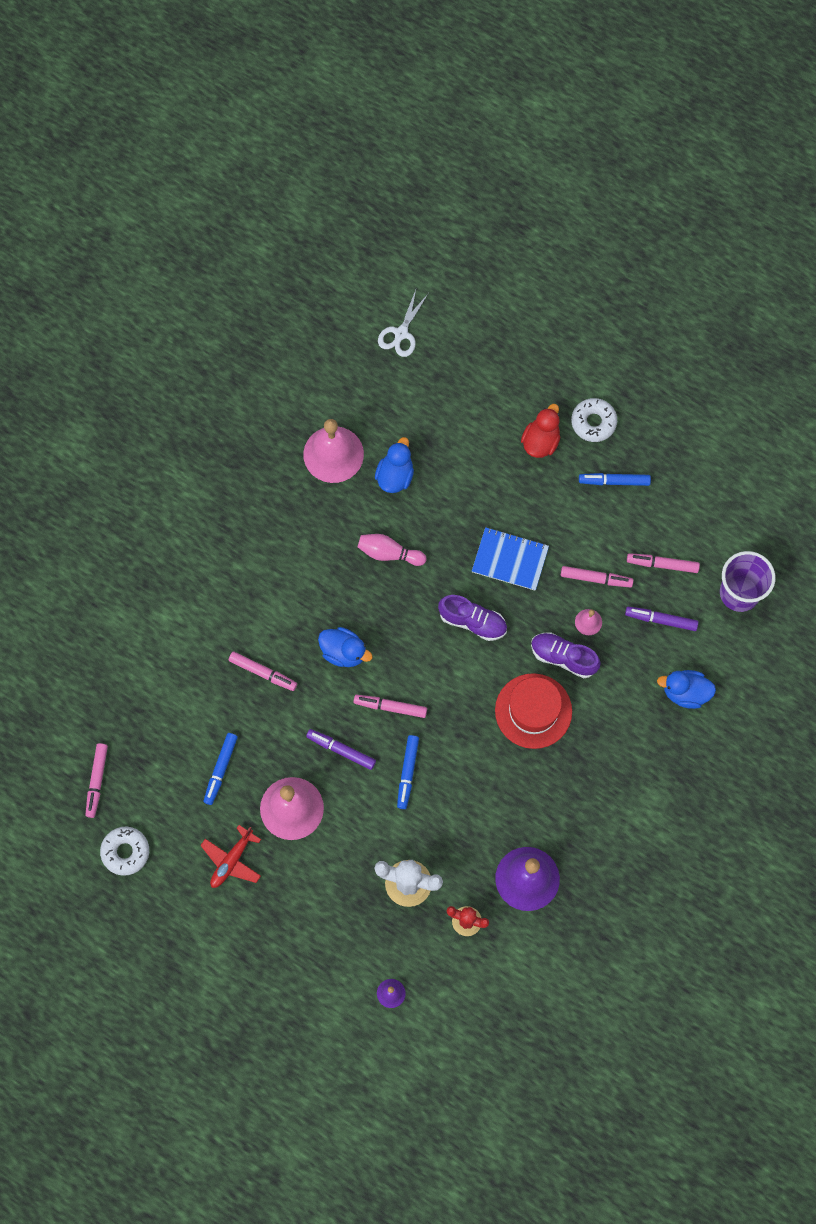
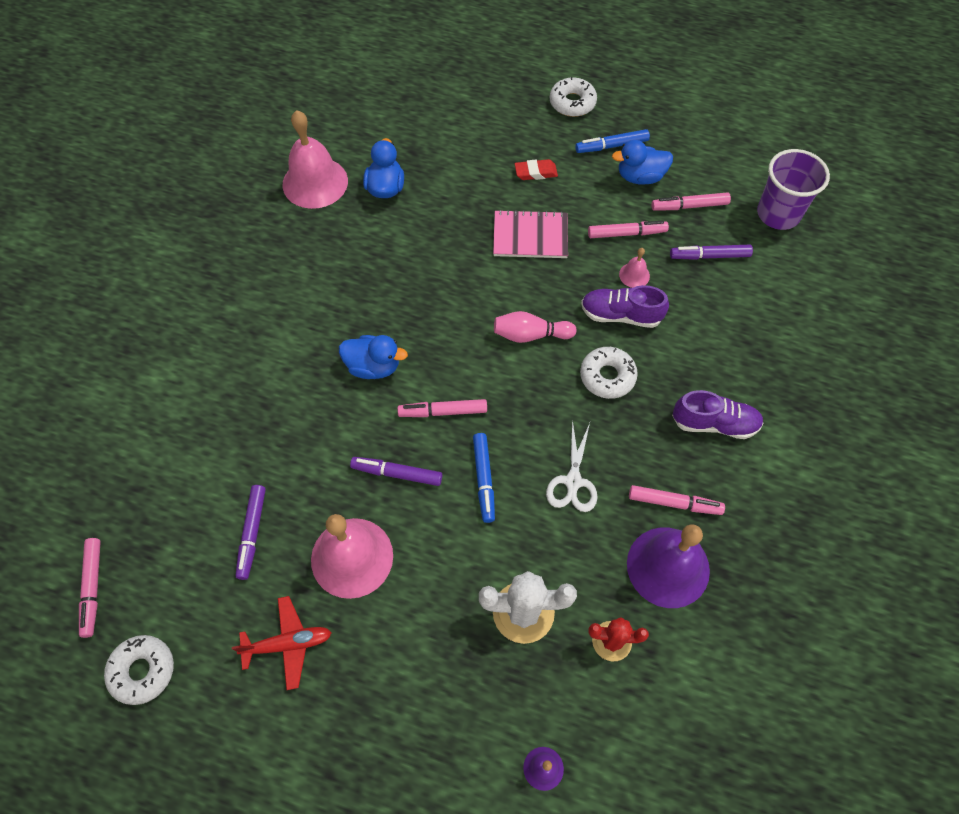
camera: 15 degrees left, 10 degrees down
(221, 769) = (252, 533): blue marker -> purple marker
(232, 860) = (288, 644): red plane -> red plane turned 120 degrees counterclockwise
(263, 672) = (283, 410): pink marker -> pink marker (674, 503)
(389, 553) = (398, 258): pink bowling pin -> pink bowling pin (530, 335)
(401, 333) = (359, 71): white scissors -> white scissors (573, 481)
(472, 621) = (509, 303): purple shoe -> purple shoe (714, 423)
(510, 559) = (530, 236): blue notebook -> pink notebook
(533, 711) = (607, 376): red hat -> white donut
(535, 493) = (535, 172): none -> red eraser
(540, 441) = (526, 128): red duck -> none
(685, 692) = (765, 319): blue duck -> blue duck (640, 177)

